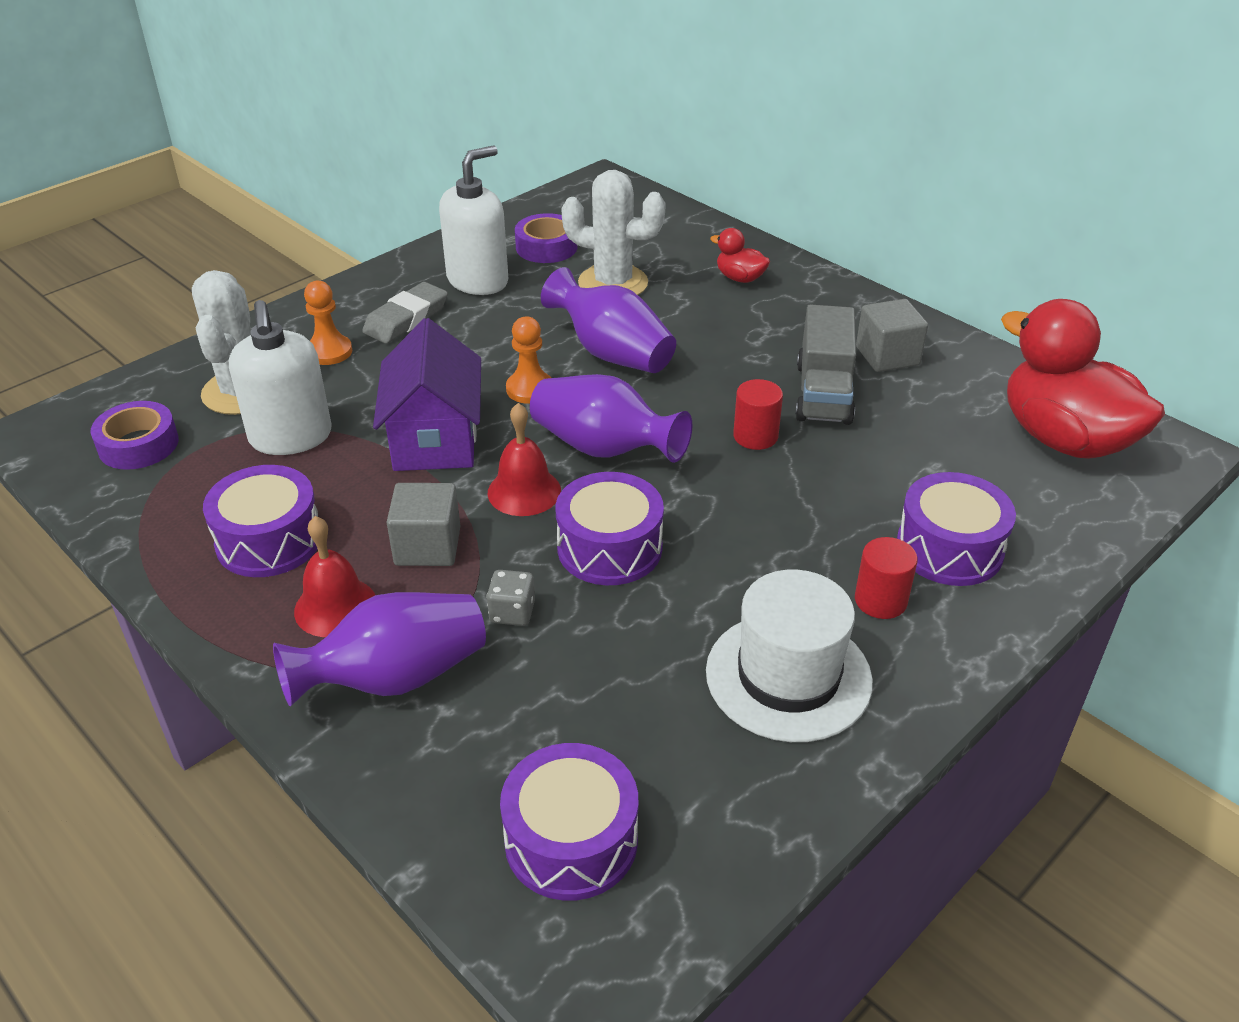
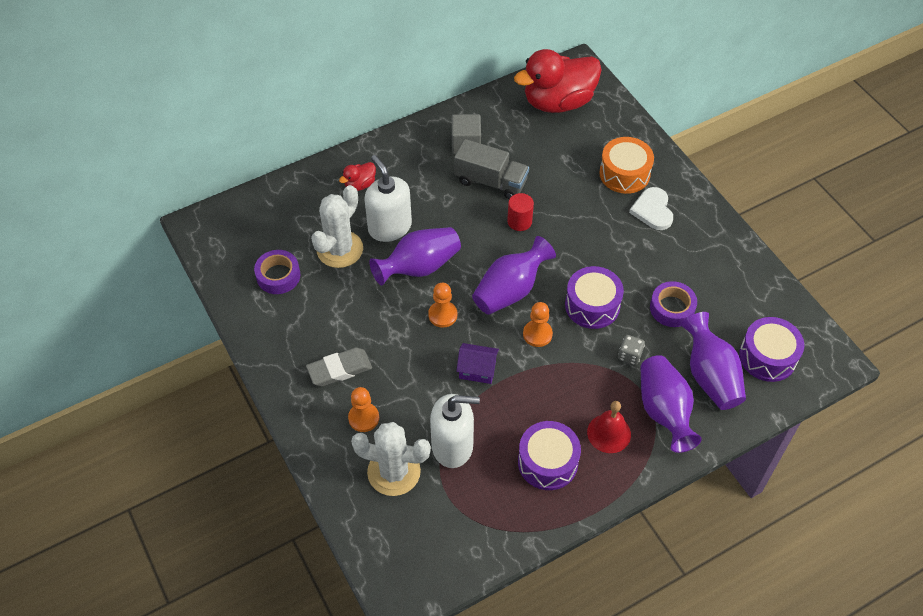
camera: 75 degrees left, 15 degrees up
(138, 445) = (434, 534): purple tape -> purple tape (672, 308)
(406, 319) = (339, 369): grey eraser -> grey eraser turned 75 degrees counterclockwise
(427, 546) = (571, 385): grey cube -> none
(435, 439) = (477, 370): purple house -> purple house, size x0.56
(478, 280) = (306, 322): white soap dispenser -> white soap dispenser (389, 227)
(495, 740) = (710, 376): none -> purple vase
(524, 491) = (537, 334): red bell -> orange pawn
(788, 676) = (692, 258): white hat -> none
(880, 600) = (652, 210): red cylinder -> white heart
(949, 548) = (624, 174): purple drum -> orange drum

